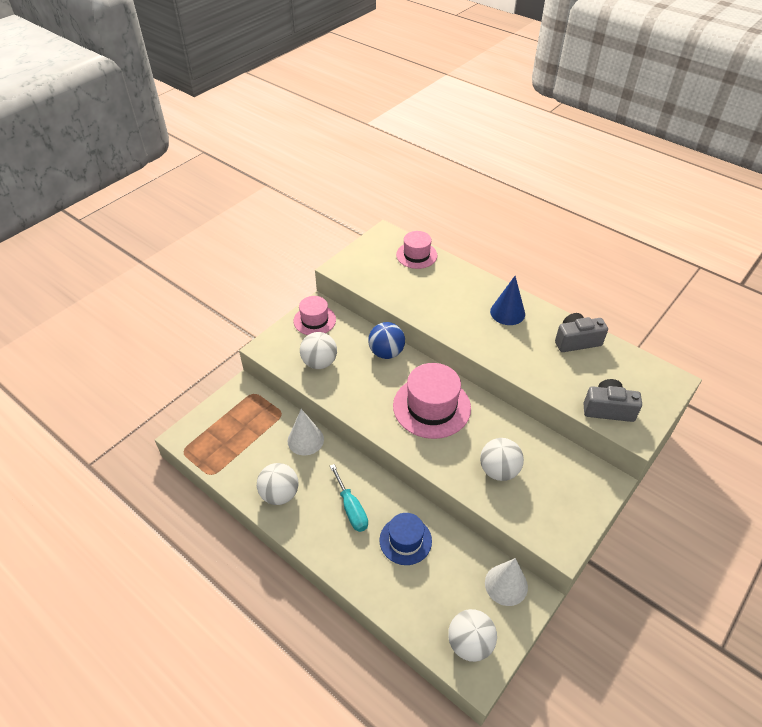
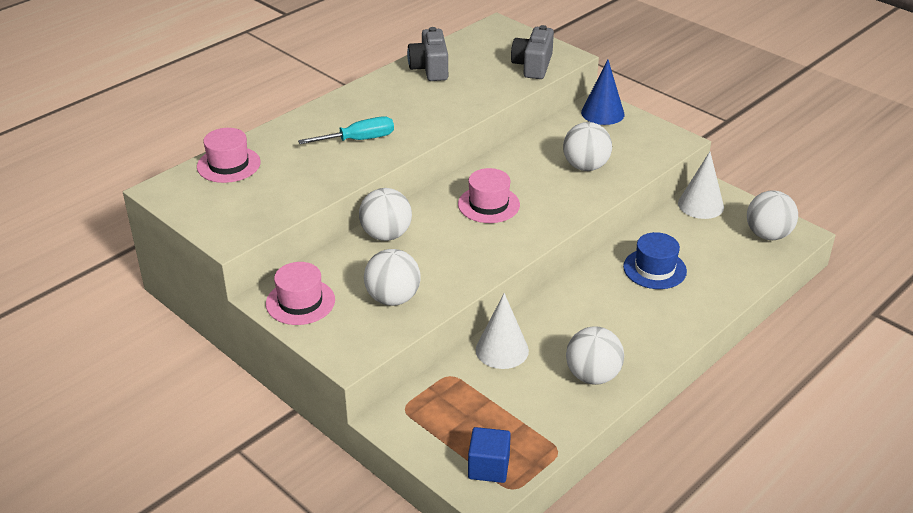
camera: 85 degrees left, 10 degrees down
(201, 438) = (488, 467): none -> blue cube
(351, 508) = (613, 310): turquoise screwdriver -> turquoise screwdriver (359, 140)
(386, 352) = (386, 235): blue ball -> white ball
(431, 407) = (488, 204): pink hat -> pink hat, size x0.61
(507, 312) = (371, 106): blue cone -> blue cone (602, 113)

